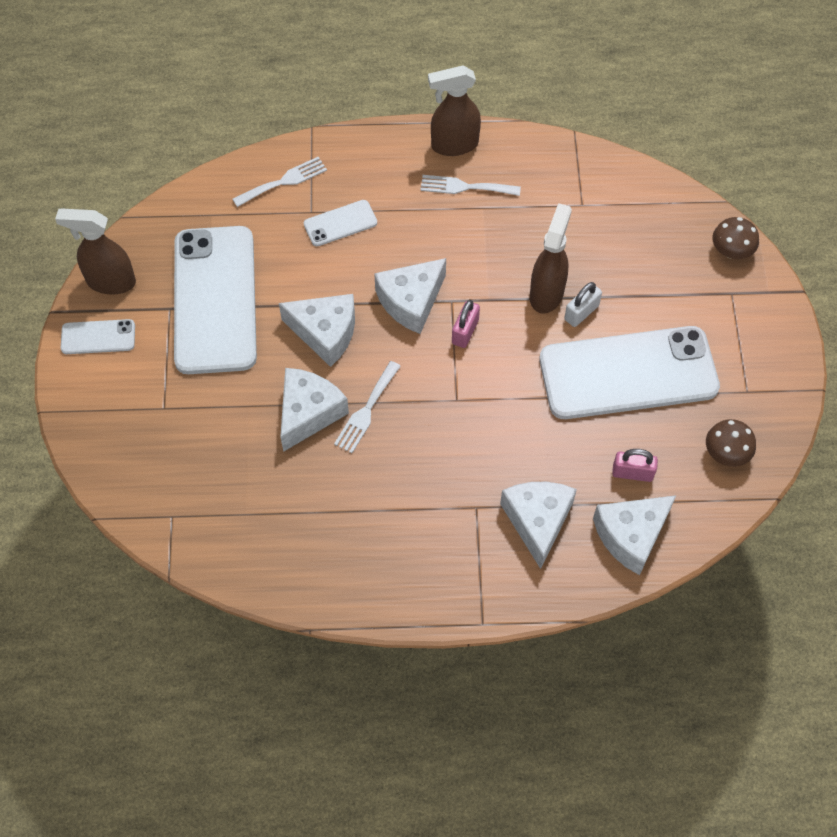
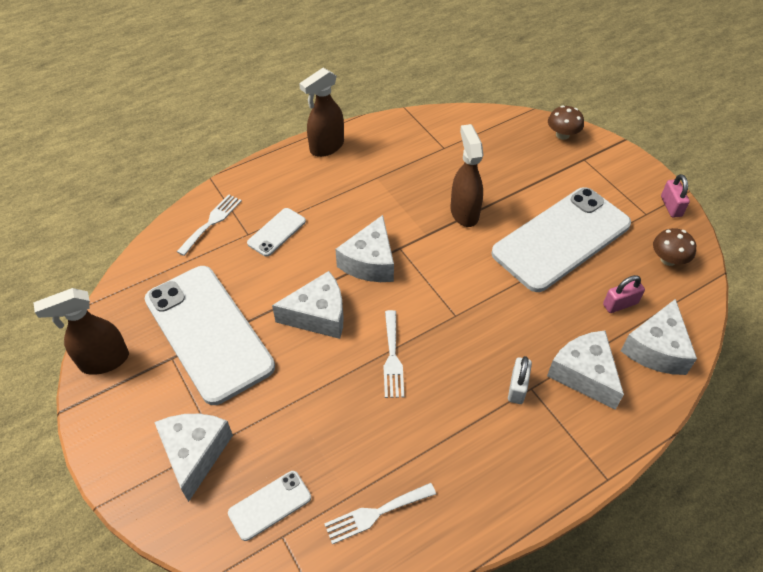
camera: 30 degrees left, 10 degrees down
(98, 337) = (118, 412): white phone -> white phone (270, 505)
(308, 413) = (346, 383): white cheese -> white cheese (195, 453)
(465, 187) = (354, 170): white fork -> white fork (376, 513)
(465, 331) = (425, 264): pink padlock -> pink padlock (671, 206)
(581, 312) = (498, 214): white padlock -> white padlock (517, 387)

